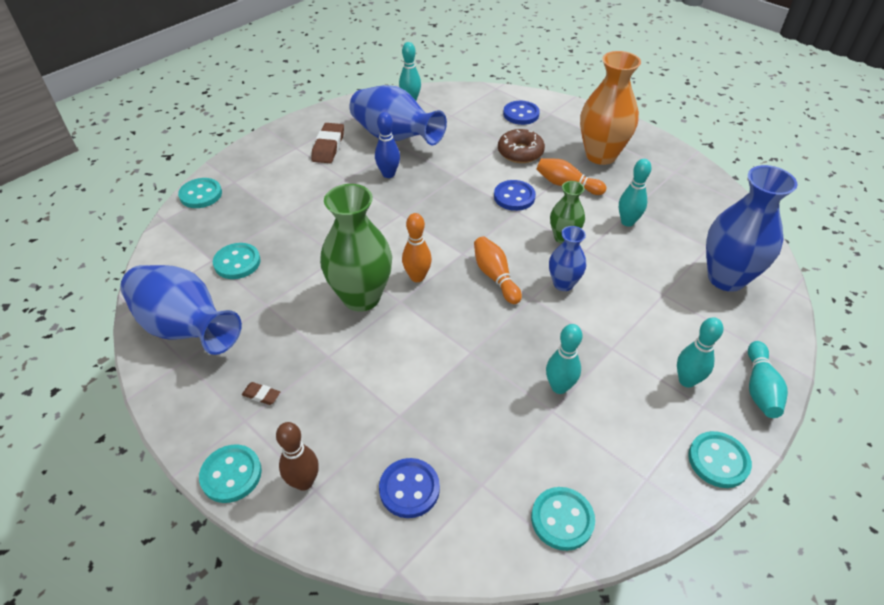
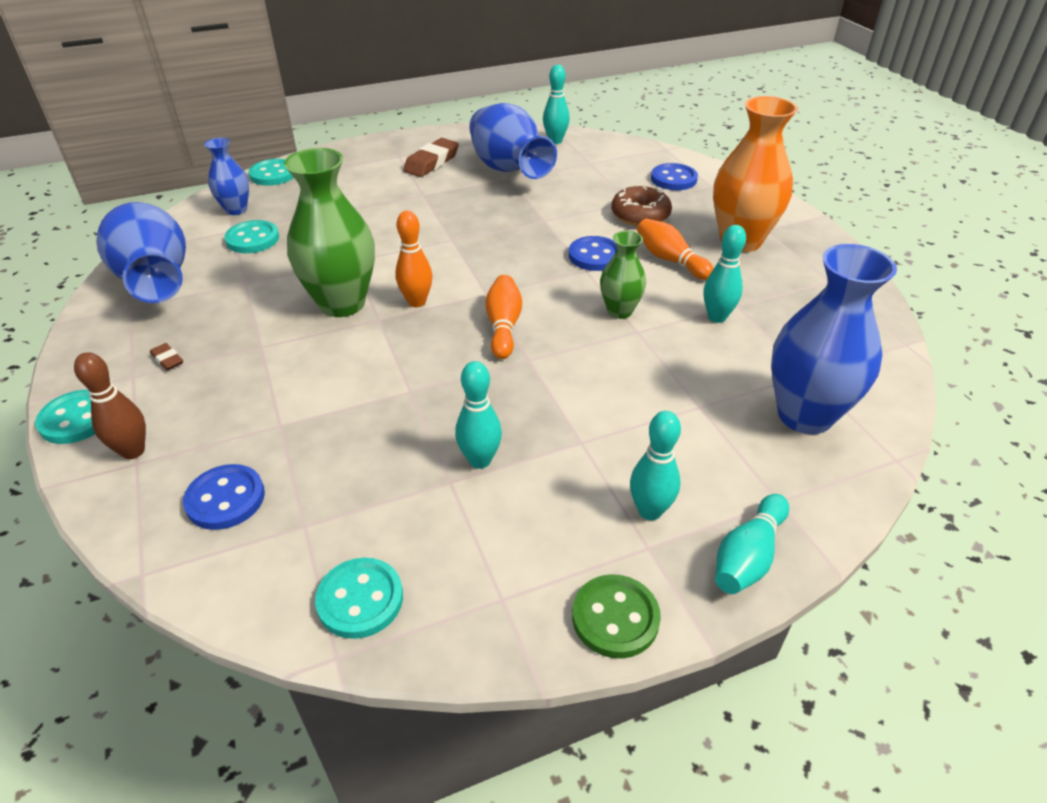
camera: 25 degrees right, 5 degrees down
(388, 174) = (472, 201): blue bowling pin -> none
(563, 284) = (578, 357): blue vase -> blue vase (236, 210)
(718, 461) = (615, 618): turquoise button -> green button

